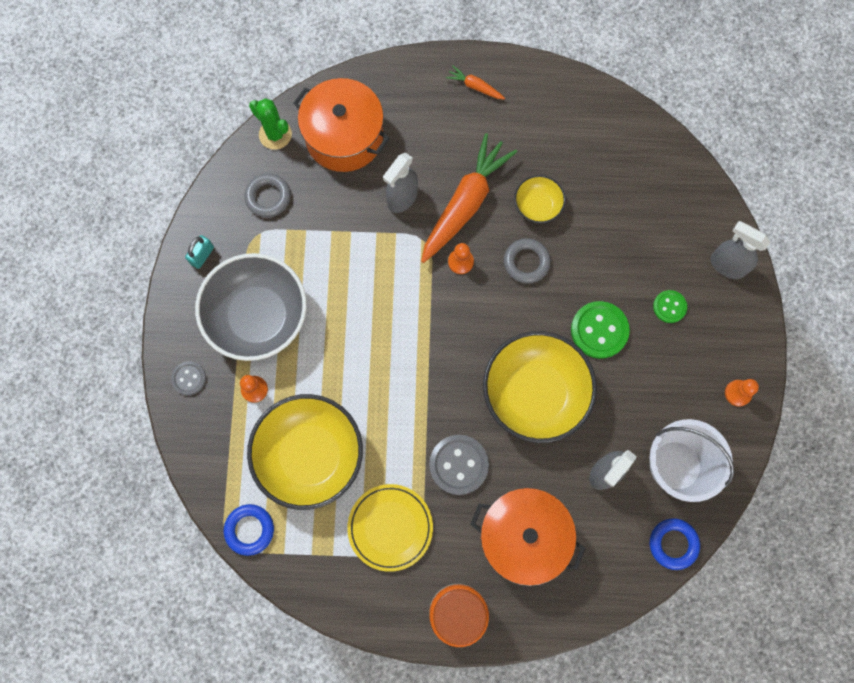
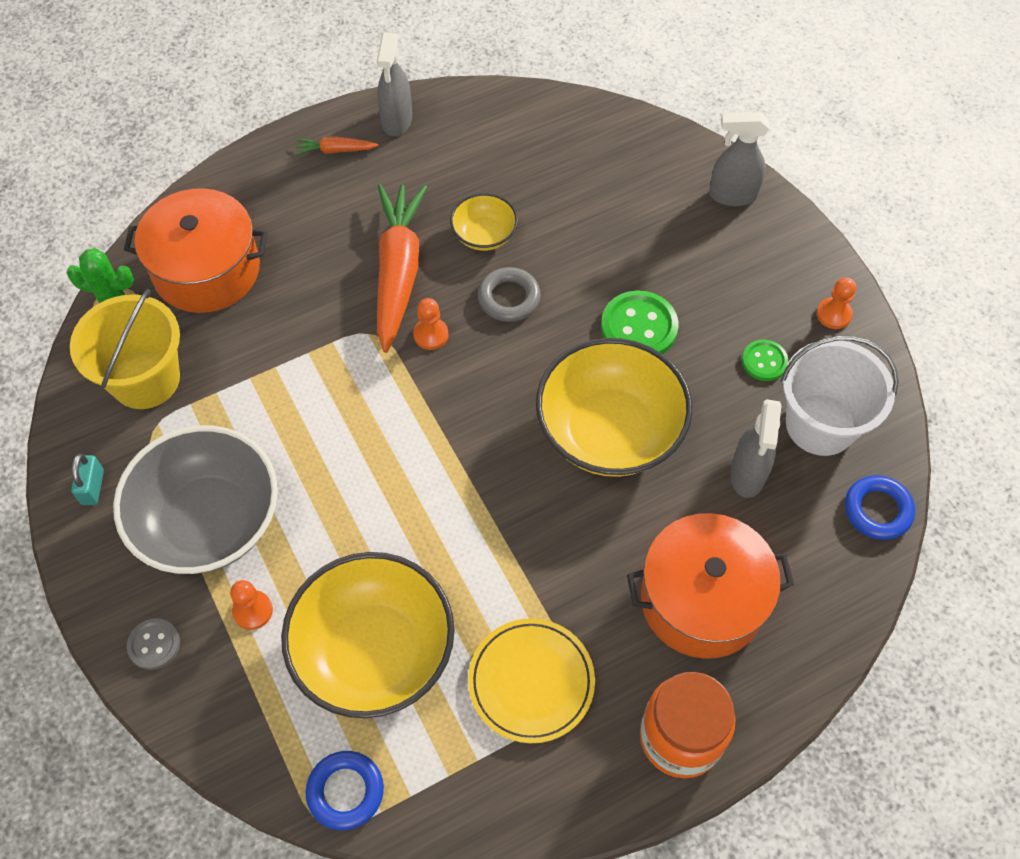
camera: 30 degrees left, 15 degrees down
(268, 197) = (145, 379): grey ring -> yellow bucket
(402, 198) = (318, 302): grey spray bottle -> grey spray bottle (397, 121)
(458, 465) = (570, 560): grey button -> none
(669, 307) = (700, 265): green button -> green button (764, 361)

